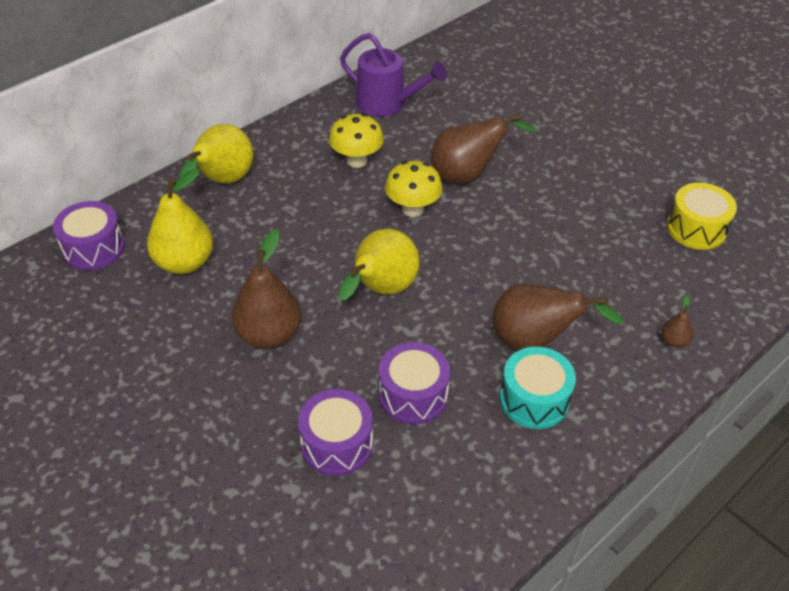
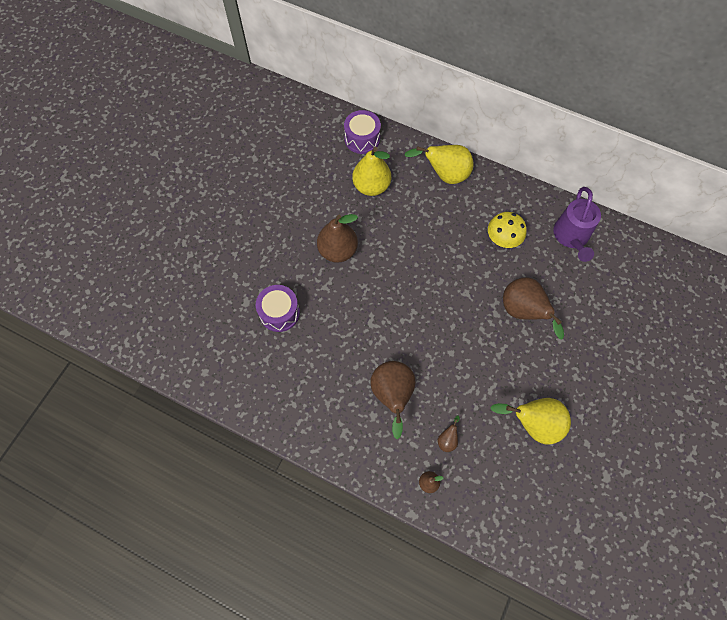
camera: 70 degrees right, 20 degrees up
(381, 290) = (395, 295): yellow pear -> yellow pear (533, 424)
(413, 209) = (473, 289): yellow mushroom -> none
(413, 395) = (325, 340): purple drum -> none
(534, 399) = (347, 407): turquoise drum -> none
(618, 302) = (447, 439): none -> brown pear
(696, 228) = (546, 481): yellow drum -> none

